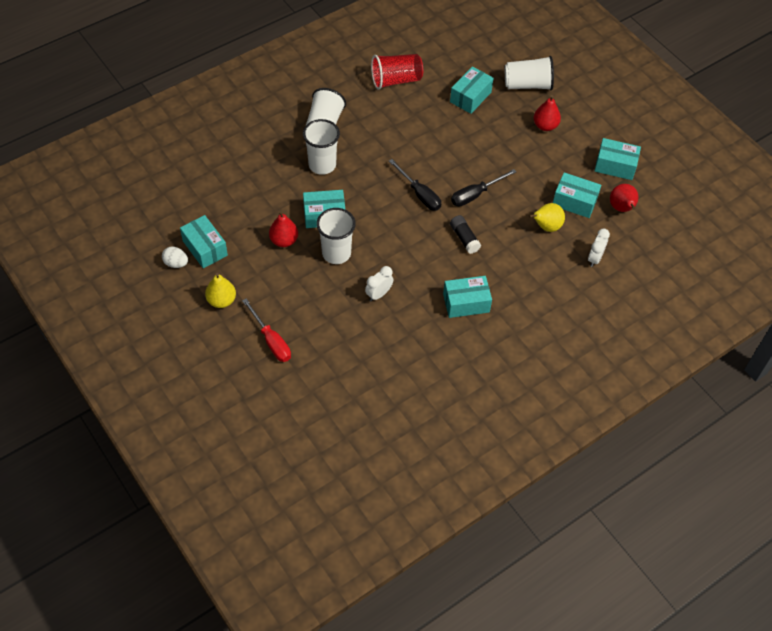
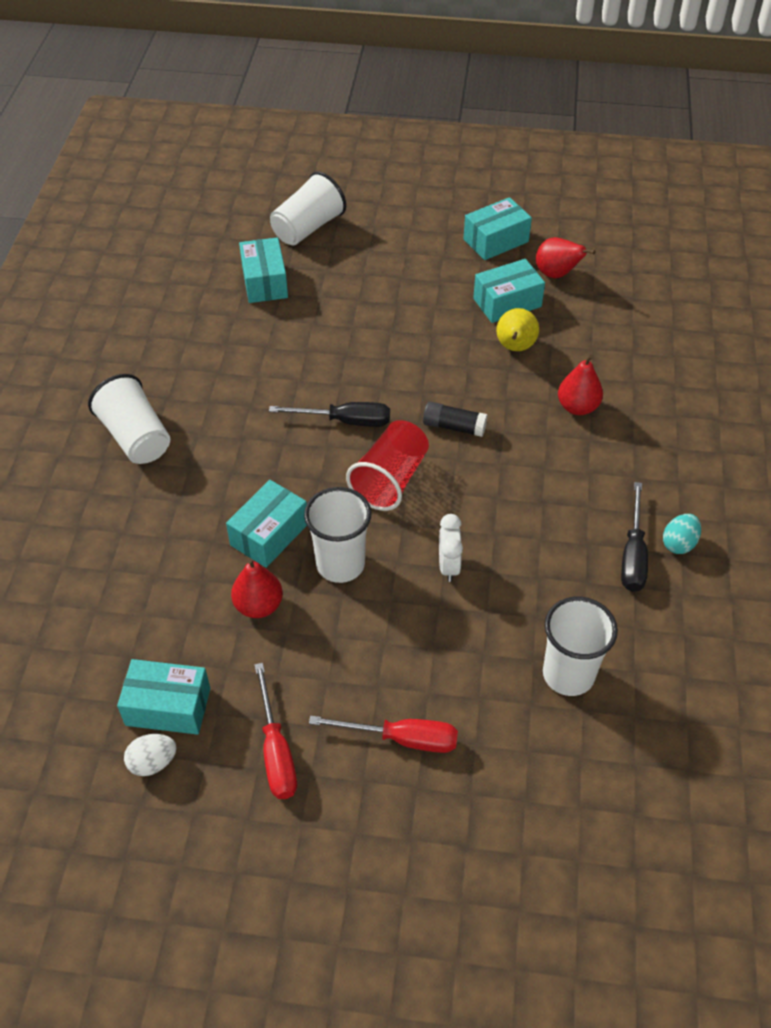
camera: 45 degrees left, 5 degrees down
(221, 300) = (276, 751): yellow pear -> red screwdriver
(322, 165) = (190, 480): white cup -> white cup (568, 674)
(396, 80) = (157, 325): red cup -> red cup (390, 480)
(466, 303) = (548, 491): turquoise box -> none
(475, 194) = (404, 373): black screwdriver -> black screwdriver (633, 555)
(492, 378) = (678, 543): none -> turquoise egg
(545, 126) = (379, 254): red pear -> red pear (577, 407)
(595, 258) = (600, 340): white clock -> none

